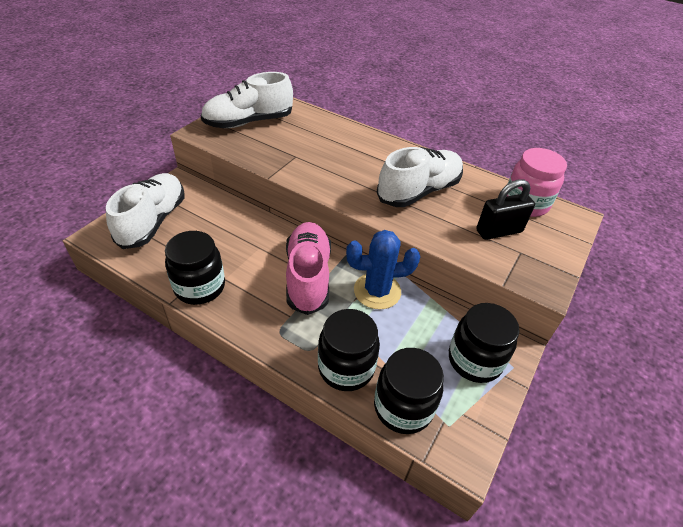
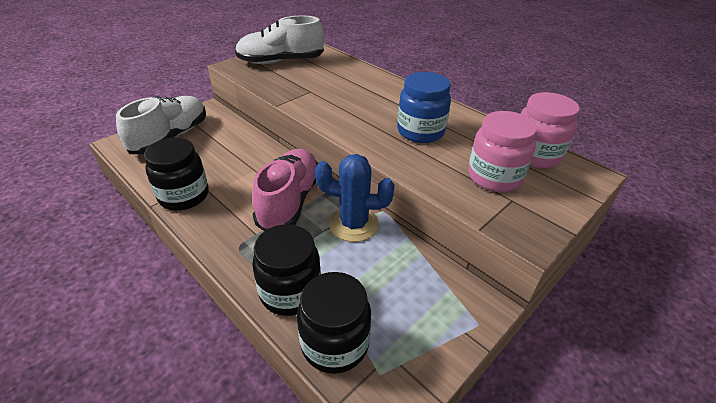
camera: 15 degrees right, 5 degrees down
(419, 191) = (420, 131): white shoe -> blue jar
(474, 360) = (435, 309): black jar -> none
(499, 231) = (494, 177): black padlock -> pink jar

